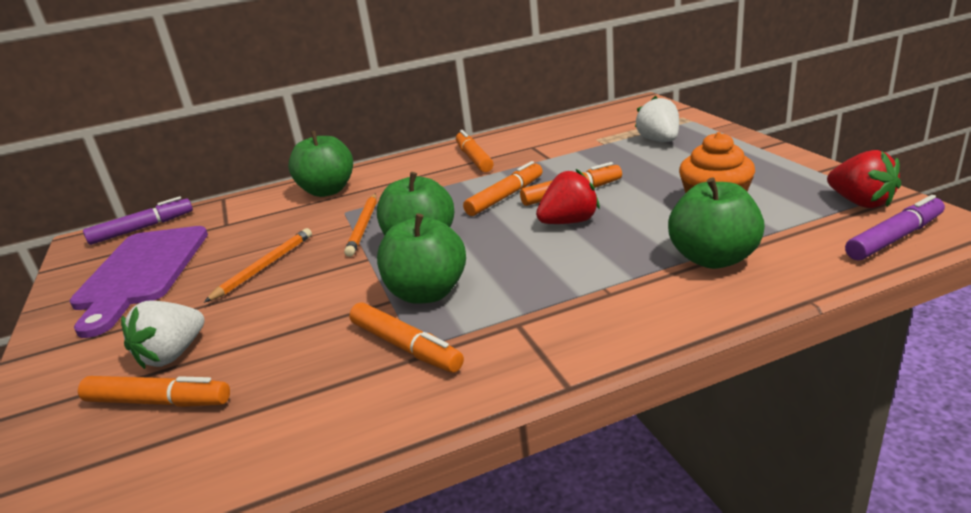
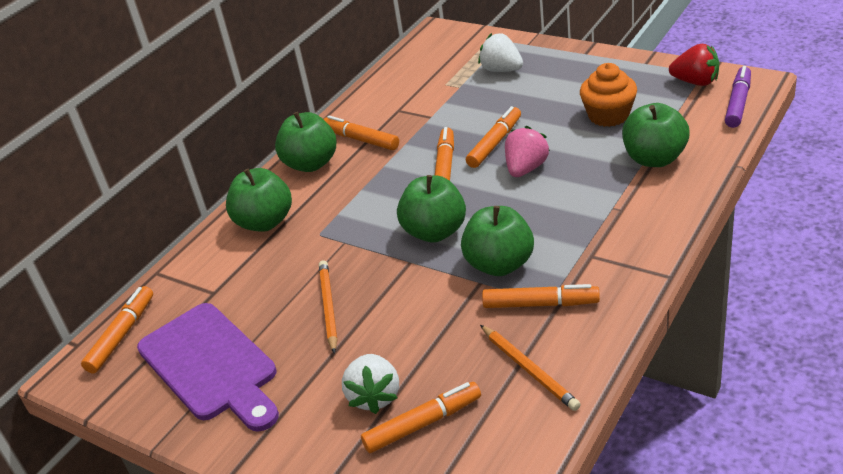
camera: 35 degrees left, 10 degrees up
(142, 228) = (121, 335): purple marker -> orange marker
(363, 226) = (360, 239): orange pencil -> orange pencil (529, 369)
(416, 163) = (311, 164): none -> green apple
(569, 222) = (526, 169): red strawberry -> pink strawberry

